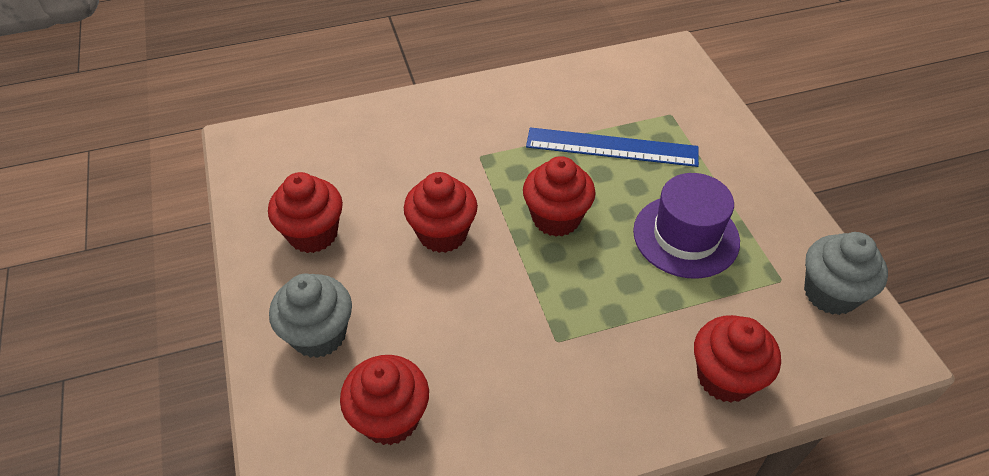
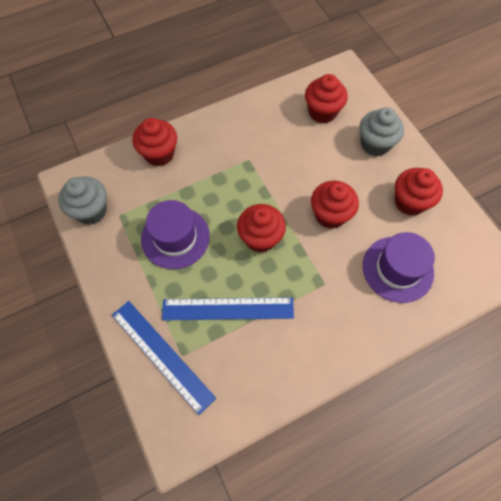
camera: 170 degrees right, 15 degrees up
(376, 158) = (397, 269): none -> purple hat
(695, 117) = (162, 355): none -> blue ruler

